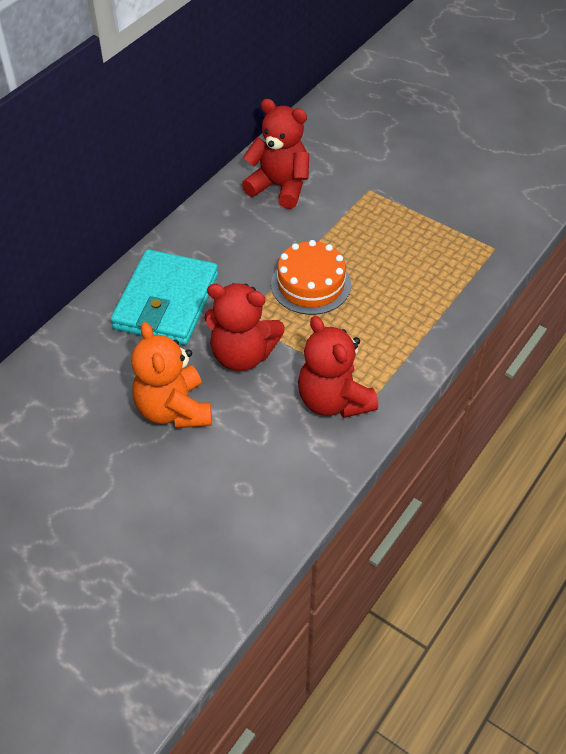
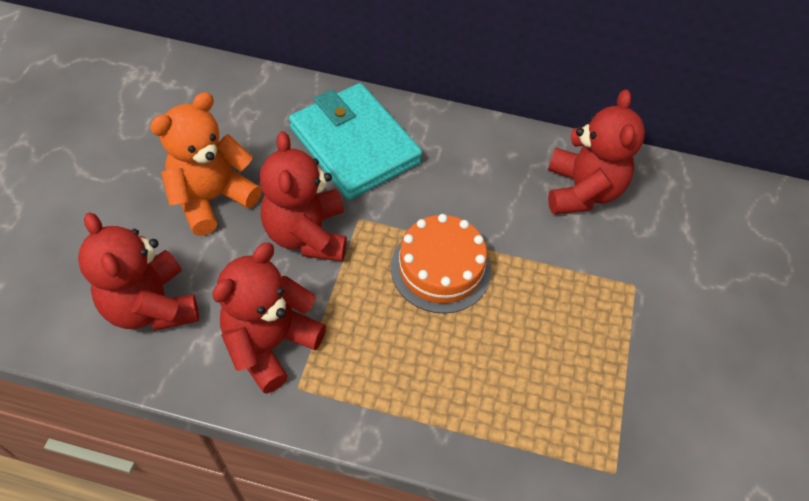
camera: 65 degrees right, 5 degrees up
(166, 302) = (354, 145): turquoise wallet -> turquoise wallet turned 60 degrees clockwise
(266, 471) = (151, 306): none -> red teddy bear

